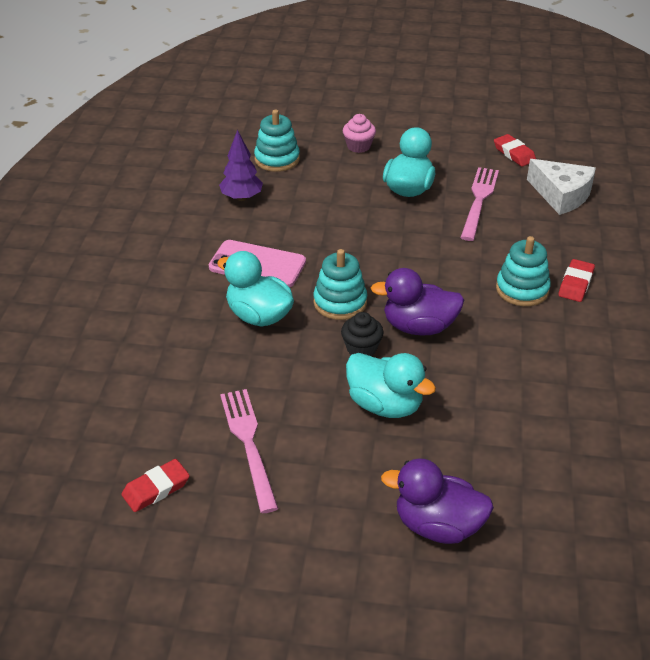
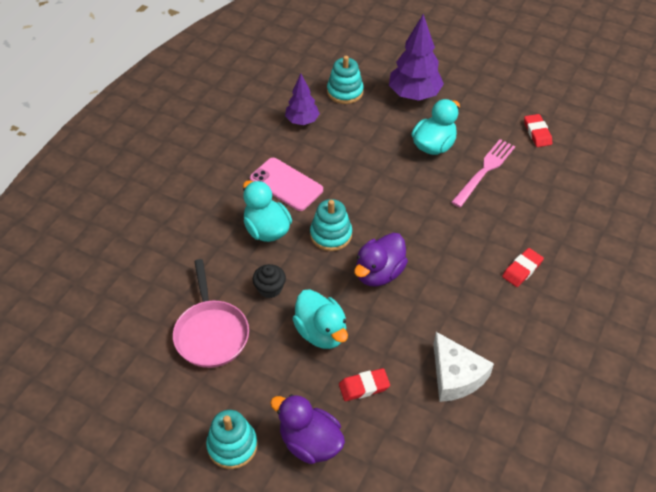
camera: 20 degrees right, 10 degrees up
(156, 489) = (134, 350): red eraser -> red eraser (364, 387)
(248, 443) = (211, 333): pink fork -> pink pan
(358, 146) = (414, 95): pink cupcake -> purple tree
(361, 348) = (327, 279): black cupcake -> black cupcake (270, 289)
(419, 327) = (379, 273): purple duck -> purple duck turned 75 degrees counterclockwise
(522, 289) = (476, 262): turquoise stacking toy -> turquoise stacking toy (232, 445)
(561, 195) = (555, 183): white cheese -> white cheese (455, 376)

